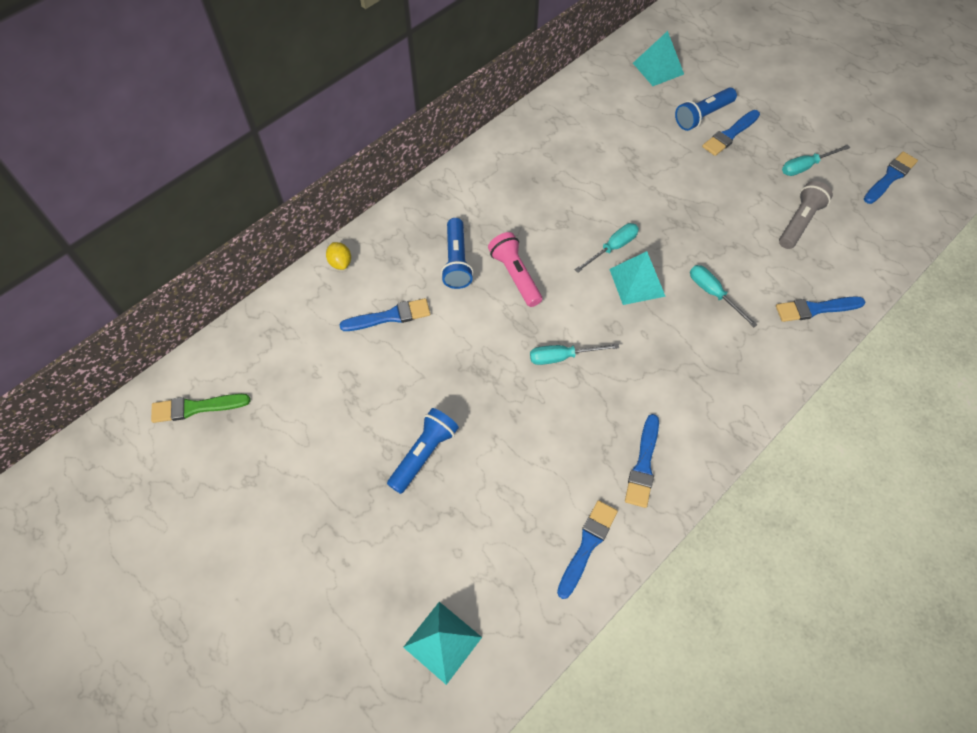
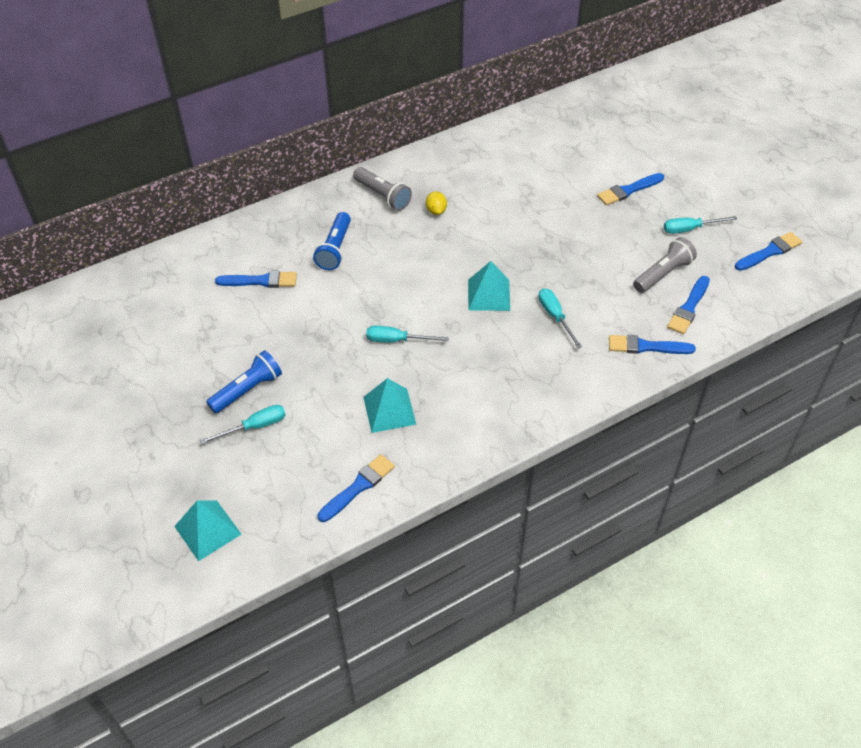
camera: 15 degrees right, 10 degrees down
(196, 408) = (75, 318): green brush -> none
(340, 263) = (235, 232): yellow lemon -> yellow lemon (436, 211)
(484, 188) = (383, 196): none -> grey flashlight
(515, 275) = (382, 269): pink flashlight -> none
(612, 248) = (478, 263): turquoise screwdriver -> turquoise screwdriver (254, 427)
(643, 465) = (433, 437): blue brush -> blue brush (689, 308)
(658, 68) = (584, 124): turquoise pyramid -> turquoise pyramid (389, 410)
(702, 116) = (609, 171): blue flashlight -> none

